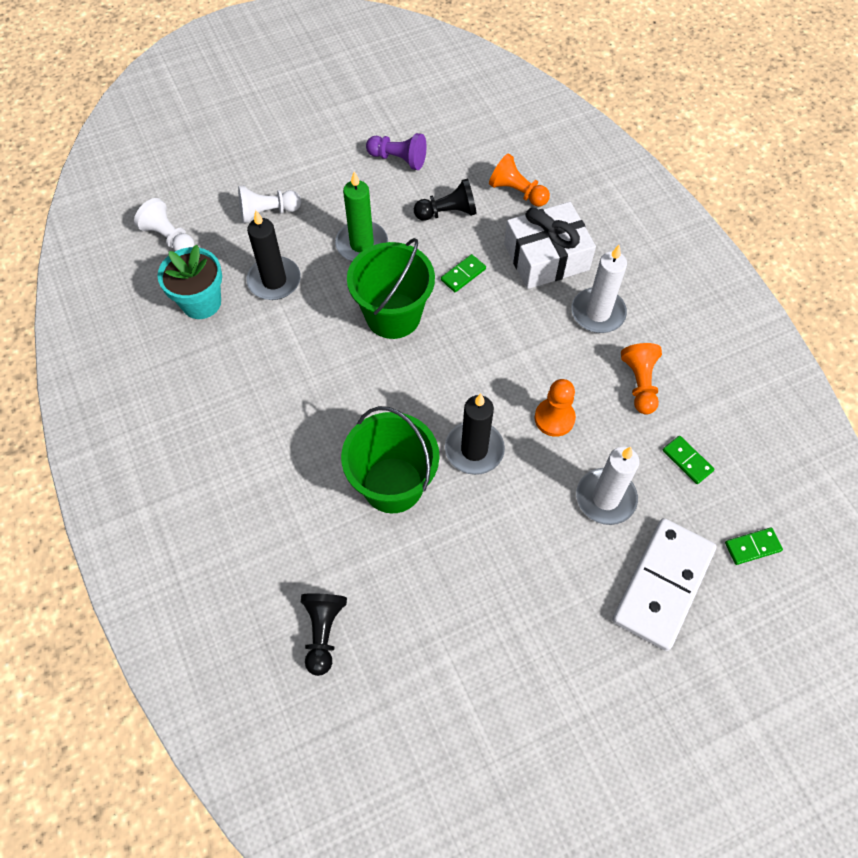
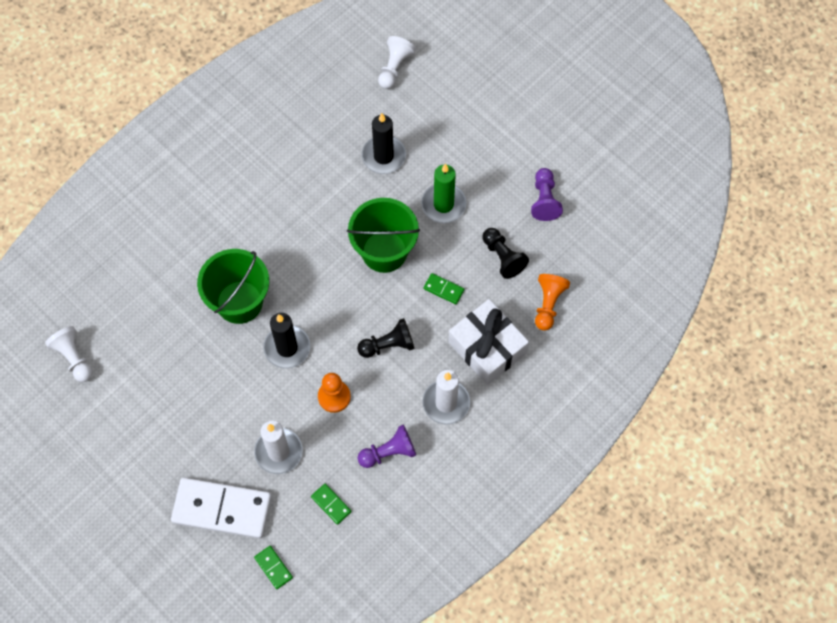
camera: 70 degrees right, 5 degrees up
(201, 302) = (344, 115): turquoise flower pot -> none
(267, 212) = (447, 125): white pawn -> white pawn (74, 358)
(323, 632) = (118, 297): black pawn -> black pawn (388, 345)
(640, 384) = (389, 452): orange pawn -> purple pawn
(687, 460) = (331, 504): green domino -> green domino turned 75 degrees counterclockwise

